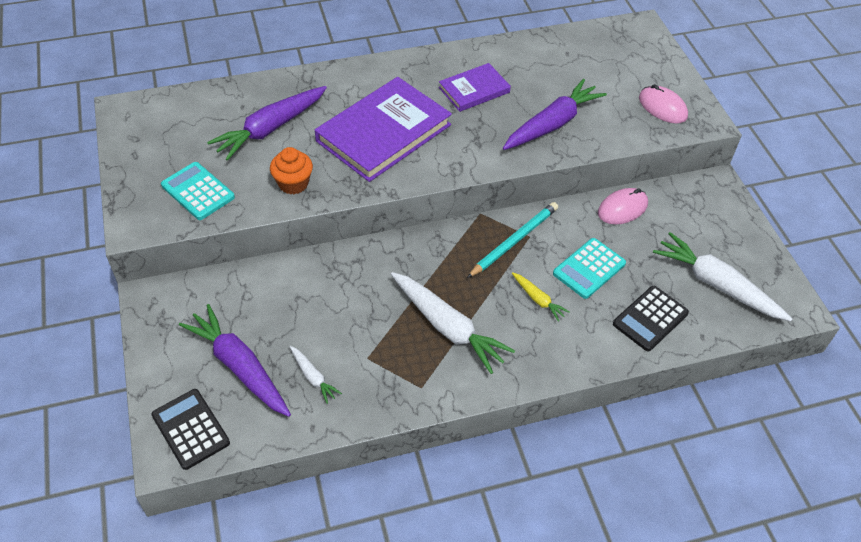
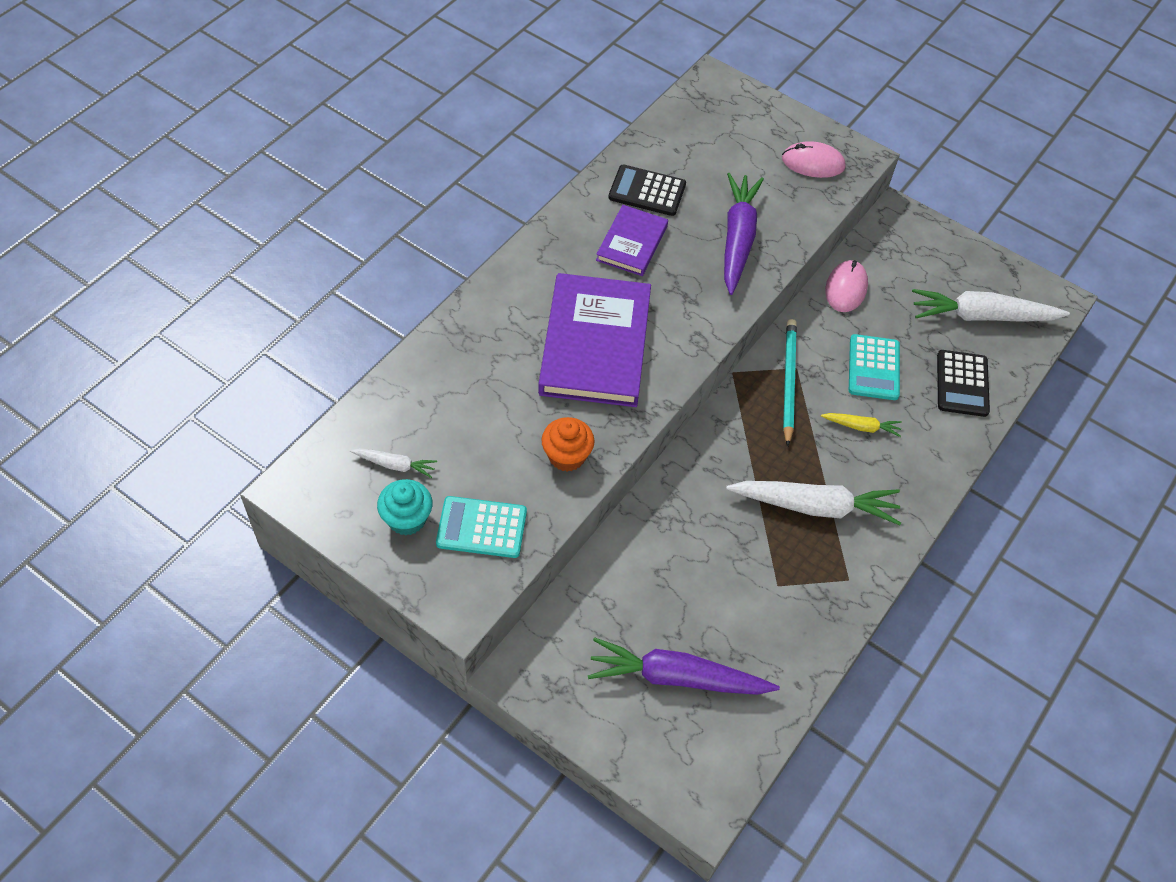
camera: 40 degrees left, 5 degrees up
(163, 161) = (407, 519): none -> turquoise cupcake
(190, 429) = (697, 769): black calculator -> black calculator (647, 191)
(270, 129) = (479, 410): purple carrot -> none
(313, 377) = (751, 638): white carrot -> white carrot (395, 465)

